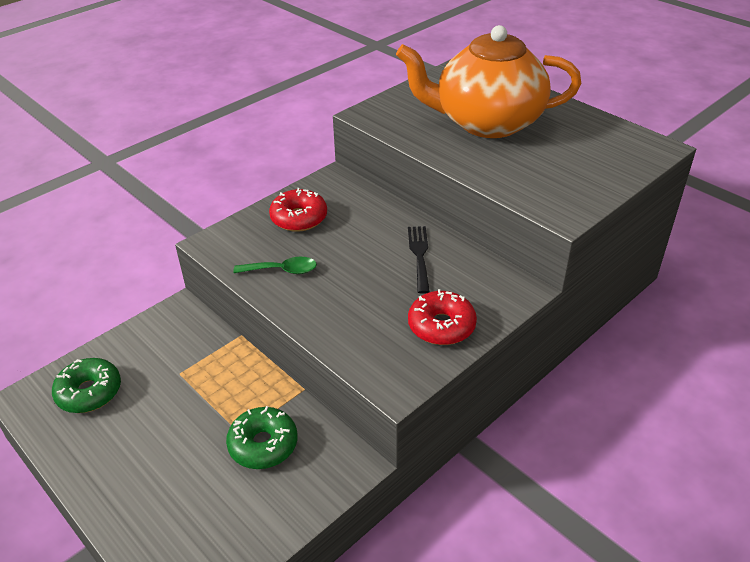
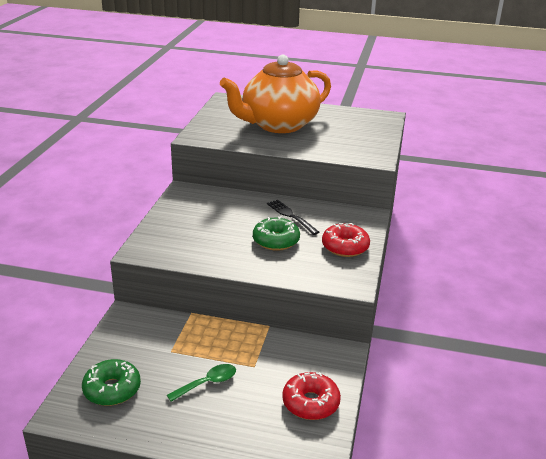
camera: 35 degrees left, 10 degrees down
(263, 445) = (276, 366): green donut -> green donut (276, 241)
(282, 270) = (210, 251): green spoon -> green spoon (207, 383)
(299, 218) = (187, 219): red donut -> red donut (310, 403)

